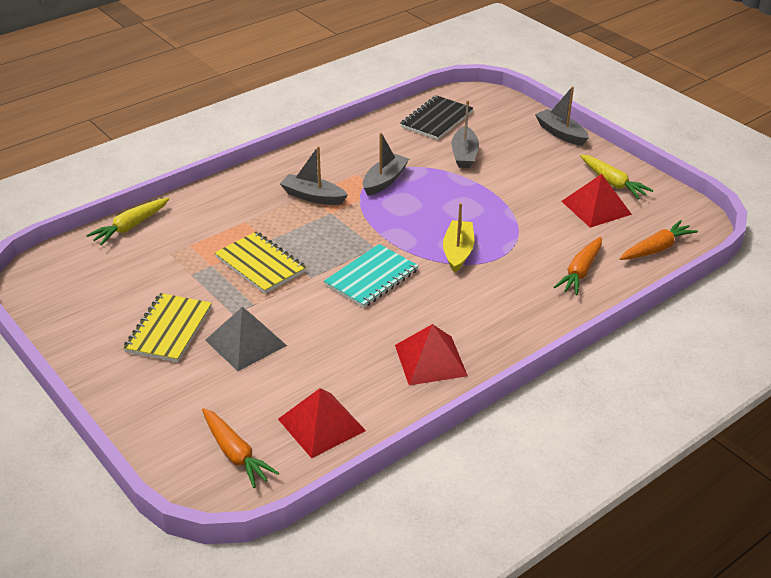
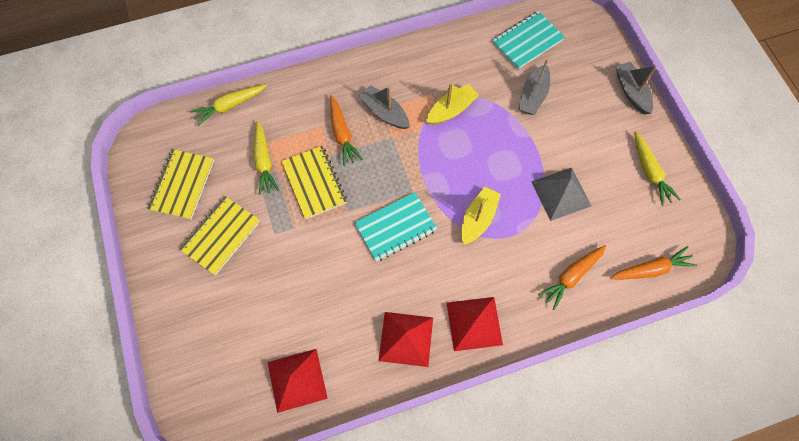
camera: 20 degrees right, 30 degrees up
(101, 299) = (182, 185): none -> yellow notebook
(193, 260) = (264, 161): none -> yellow carrot
(235, 454) = (225, 388): orange carrot -> orange carrot (342, 134)
(245, 342) = (272, 270): grey pyramid -> grey pyramid (561, 193)
(384, 181) = (451, 110): grey boat -> yellow boat
(436, 119) = (527, 41): black notebook -> turquoise notebook
(596, 207) = (620, 200): red pyramid -> red pyramid (474, 323)

